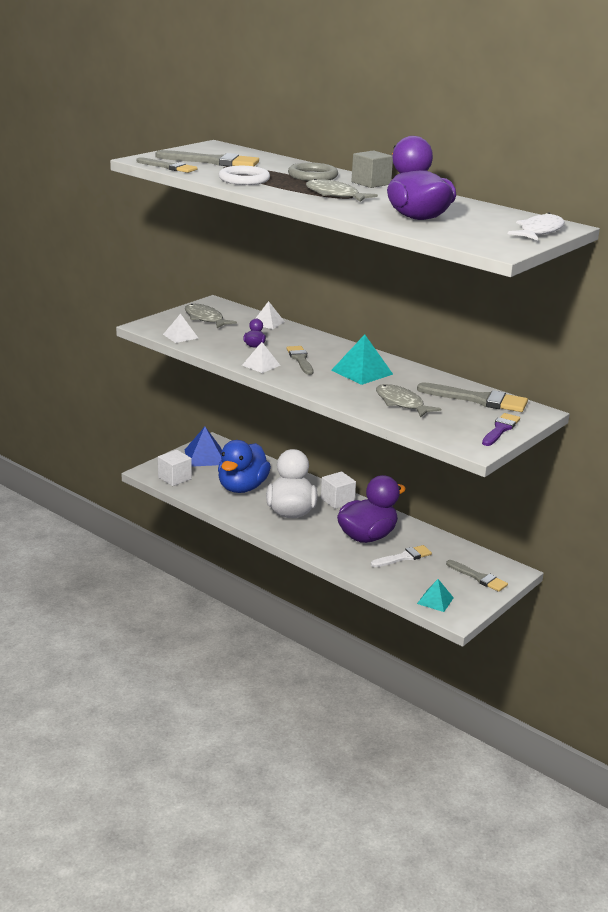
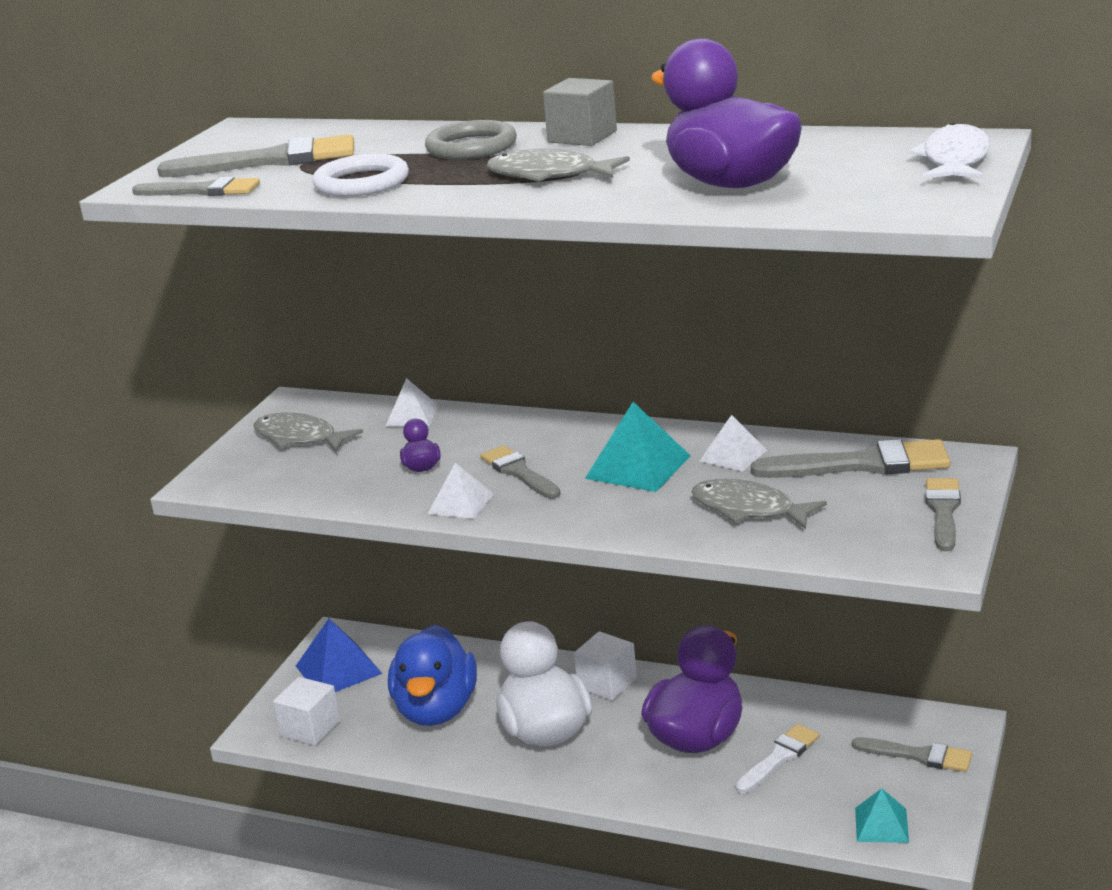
camera: 15 degrees left, 0 degrees up
(180, 336) = (280, 485): white pyramid -> white pyramid (733, 455)
(500, 429) = (943, 511): purple brush -> grey brush

